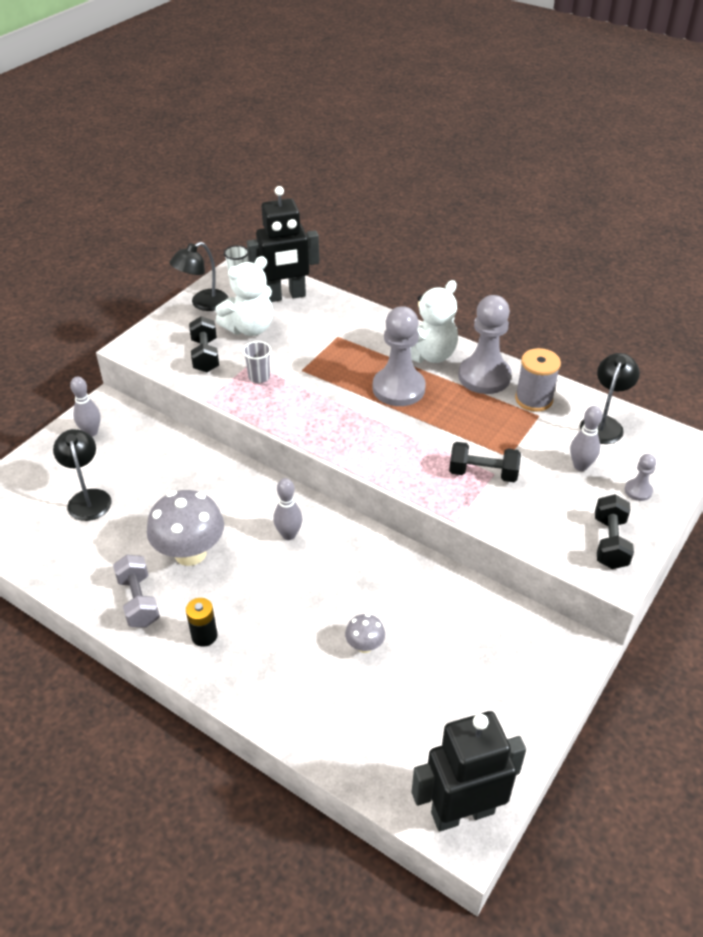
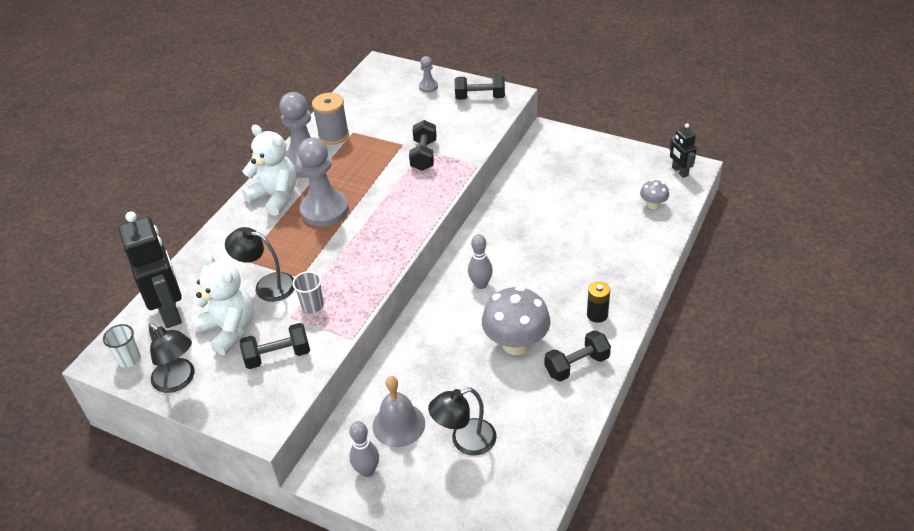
camera: 95 degrees left, 0 degrees up
(129, 455) = (398, 424): none -> grey bell
(139, 601) = (576, 365): grey dumbbell -> black dumbbell
(365, 645) = (576, 226): grey mushroom -> grey mushroom (653, 205)
(462, 812) = (679, 171): black robot -> black robot, size x0.53
(580, 466) = (407, 111): grey bowling pin -> none
(603, 423) = (359, 102): black lamp -> black lamp (267, 285)

